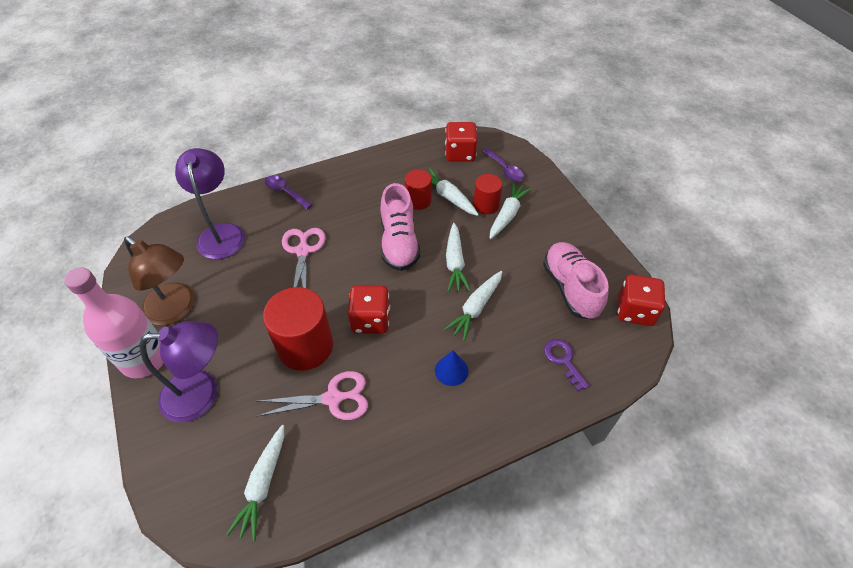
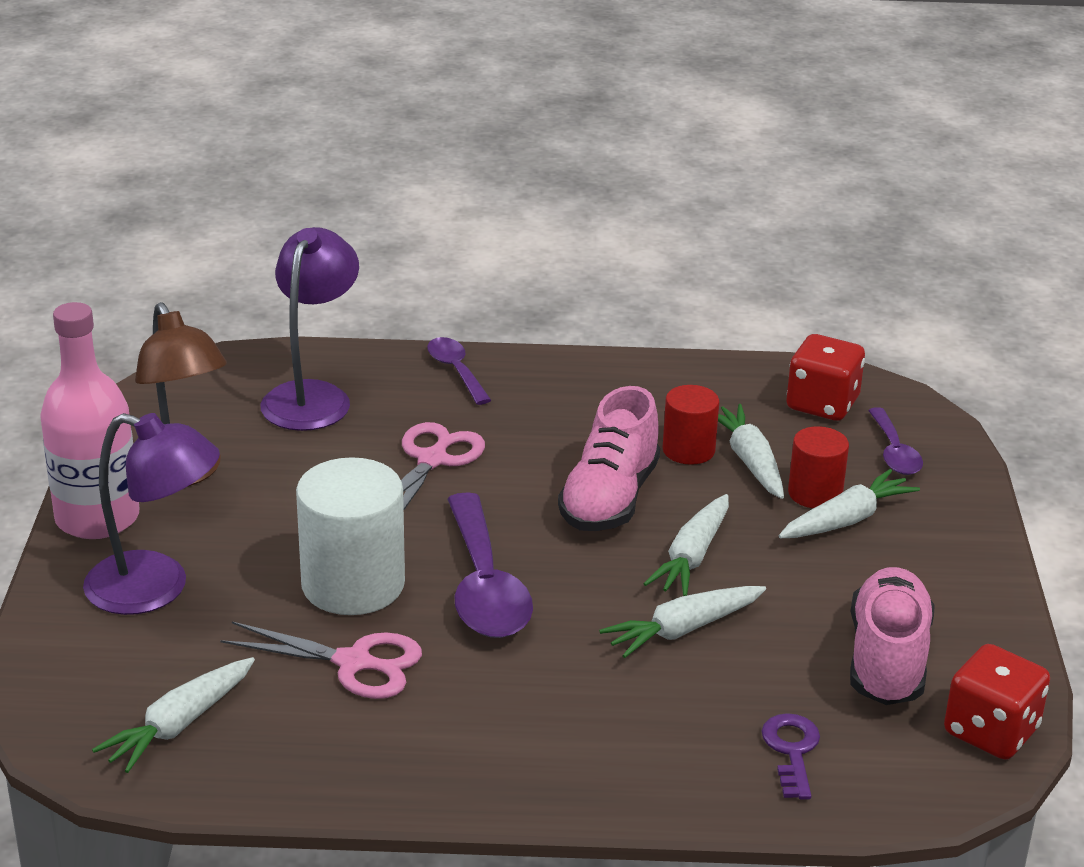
camera: 25 degrees right, 20 degrees down
(305, 346) = (353, 584): red cylinder -> white cylinder
(370, 320) = (485, 586): red dice -> purple spoon
(451, 370) = (577, 695): blue cone -> none

